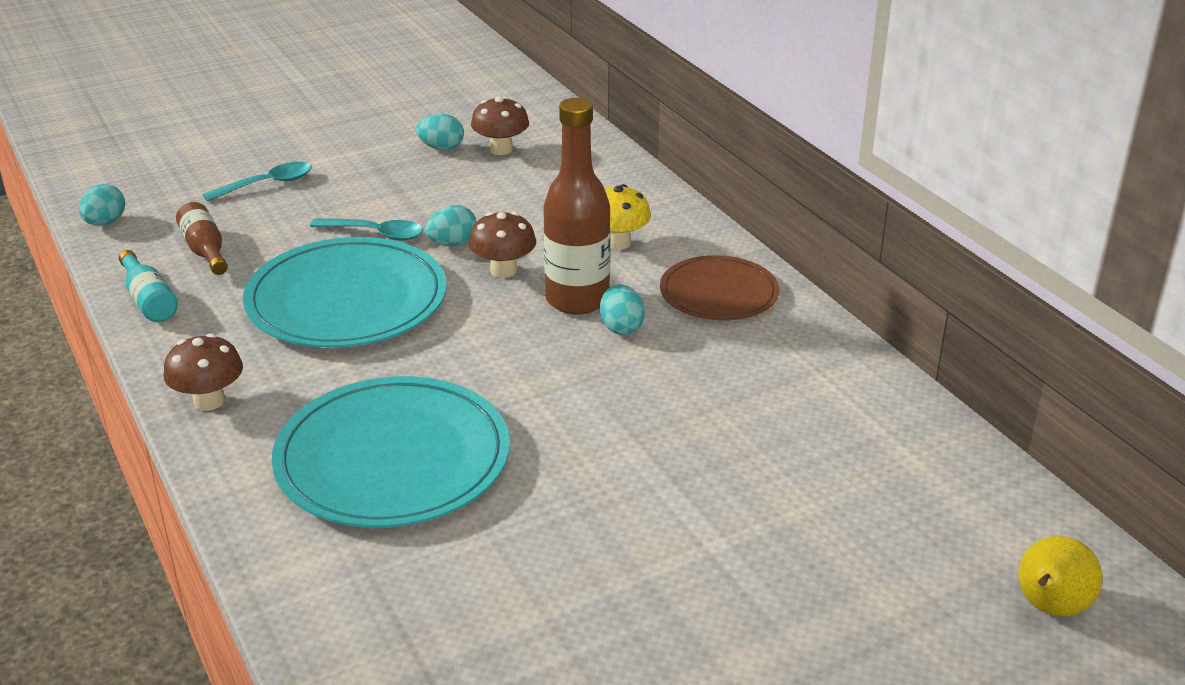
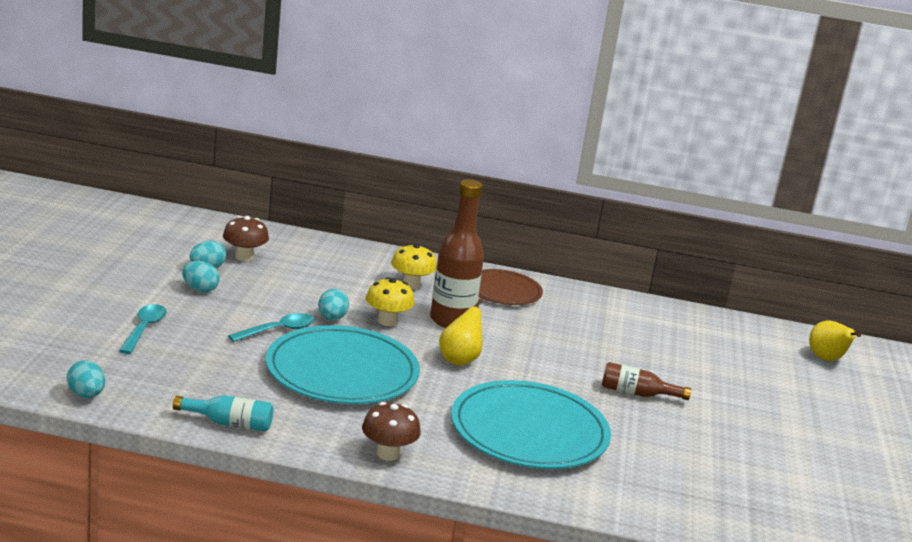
camera: 55 degrees left, 10 degrees down
(205, 250) = (197, 382): brown bottle -> brown bottle (637, 393)
(490, 345) = (459, 360): none -> yellow pear
(503, 270) = (387, 321): brown mushroom -> yellow mushroom
(621, 327) = (496, 325): turquoise egg -> turquoise egg (200, 289)

